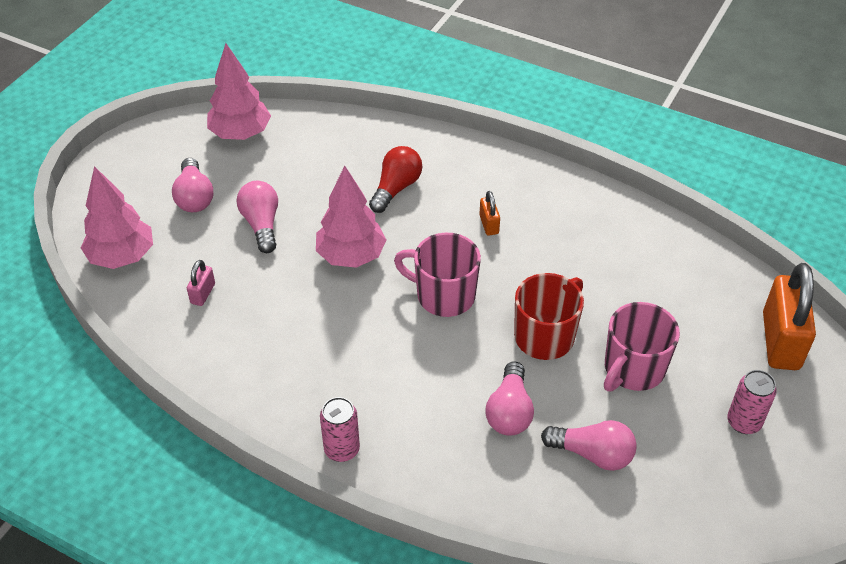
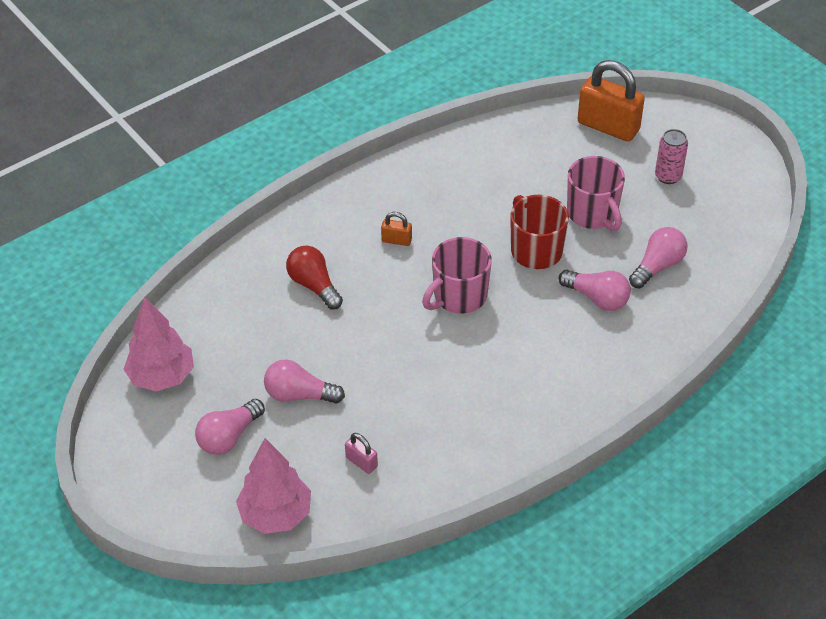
camera: 65 degrees left, 0 degrees up
(194, 197) = (229, 437): pink light bulb -> pink light bulb turned 120 degrees clockwise
(342, 449) = (584, 413): pink can -> none
(351, 256) = (378, 342): pink tree -> none

